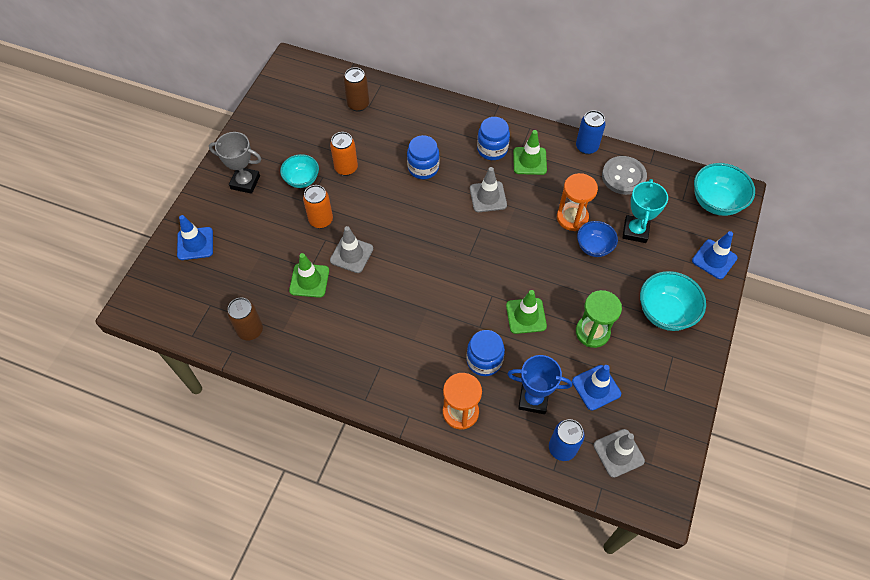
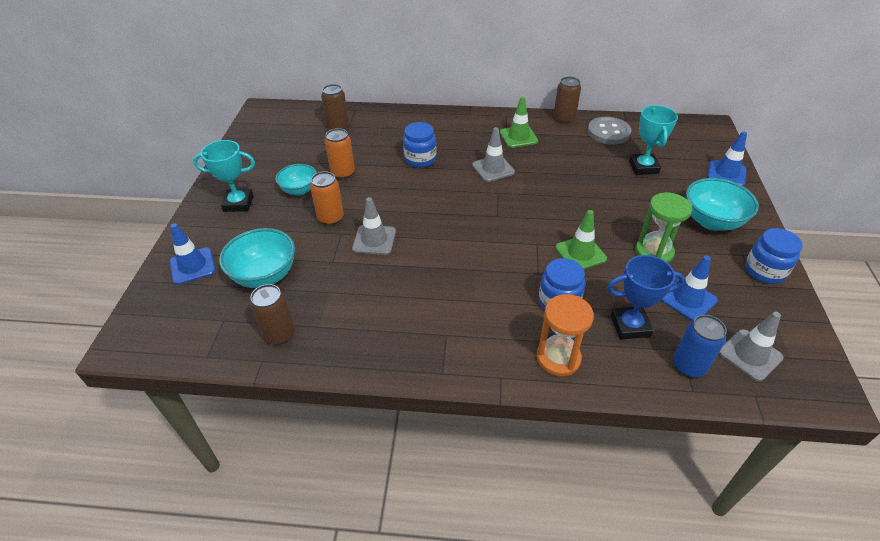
camera: 15 degrees left, 15 degrees down
(245, 182) = (238, 203): grey trophy -> turquoise trophy
(309, 280) = (335, 272): green traffic cone -> none
(492, 149) = (479, 135): blue jar -> blue jar (764, 271)
(572, 218) = (580, 169): orange hourglass -> none
(586, 147) = (564, 119): blue can -> brown can
(594, 247) = (613, 186): blue bowl -> none
(716, 202) = (699, 135): turquoise bowl -> turquoise bowl (265, 275)

